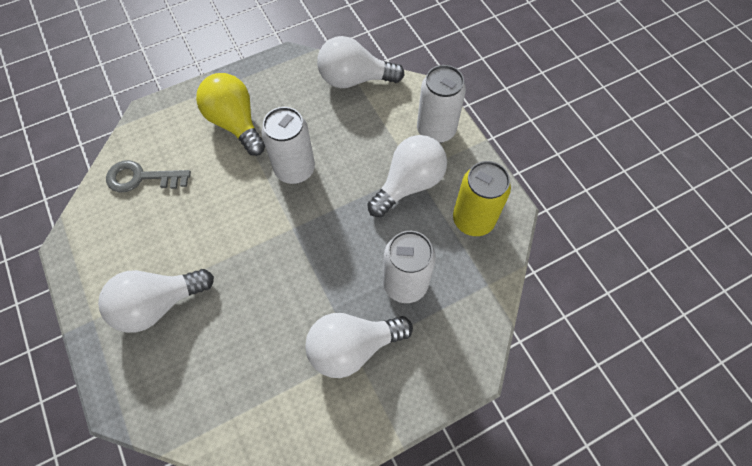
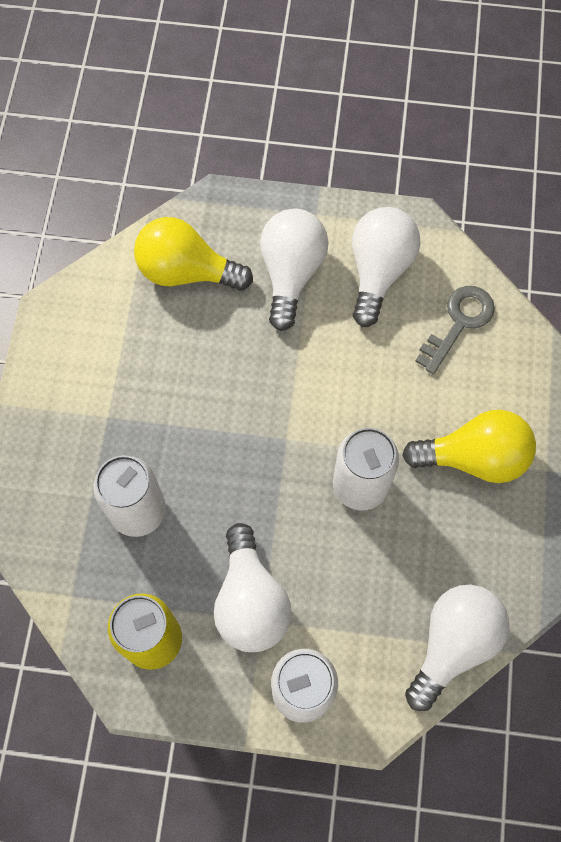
camera: 125 degrees right, 5 degrees up
(198, 383) = (186, 271): none -> yellow light bulb
(353, 347) = (115, 418): white light bulb -> white light bulb (379, 271)

